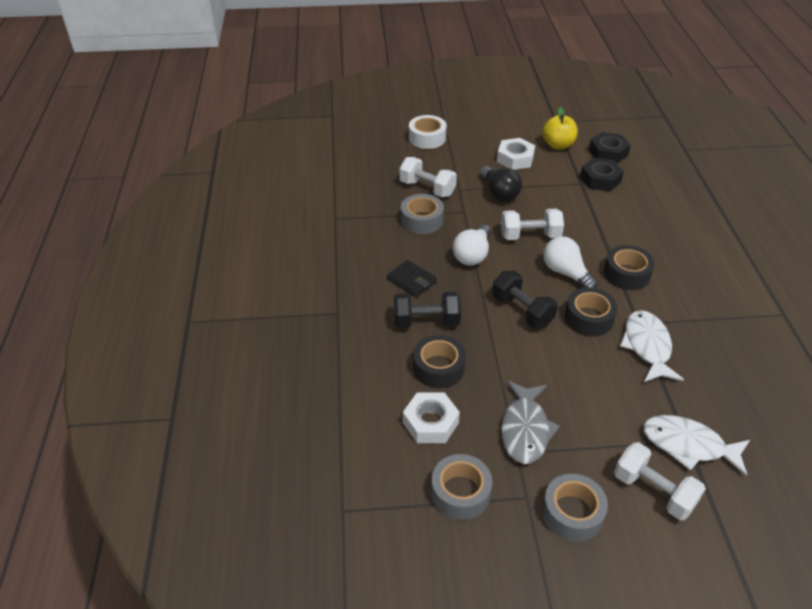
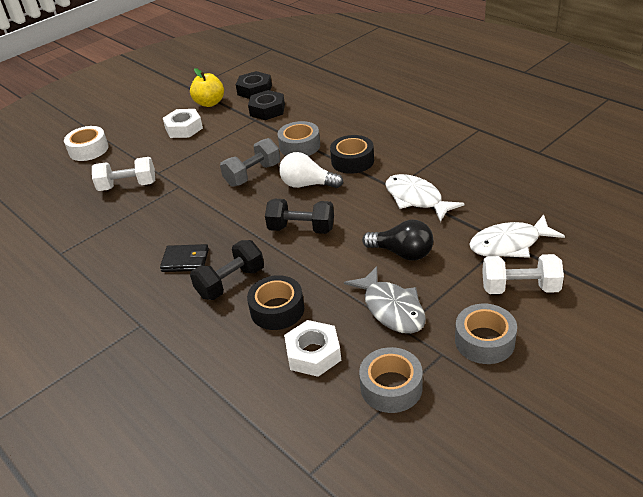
camera: 35 degrees left, 5 degrees down
(422, 220) = (147, 211): grey tape -> grey tape (300, 146)
(472, 255) = (219, 212): white light bulb -> none
(499, 193) = (195, 158): black light bulb -> black light bulb (402, 253)
(530, 236) = (253, 174): white dumbbell -> grey dumbbell
(588, 318) = (356, 205): black tape -> none

